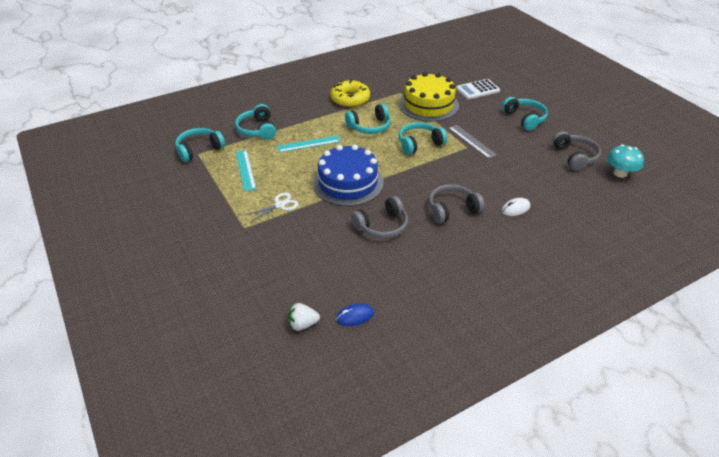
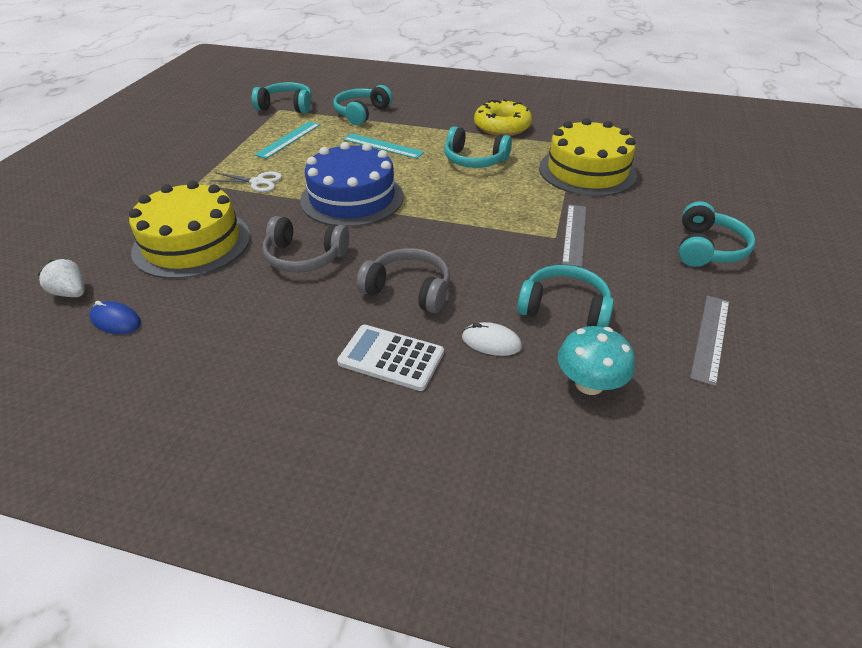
camera: 45 degrees right, 0 degrees up
(313, 258) = (192, 243): none -> yellow cake
(419, 144) = (500, 203): turquoise headphones -> turquoise headphones (564, 309)
(477, 90) = (689, 185): white calculator -> white calculator (391, 358)
(574, 157) = (711, 338): grey headphones -> grey ruler
(620, 173) = (763, 410): turquoise mushroom -> turquoise mushroom (589, 384)

